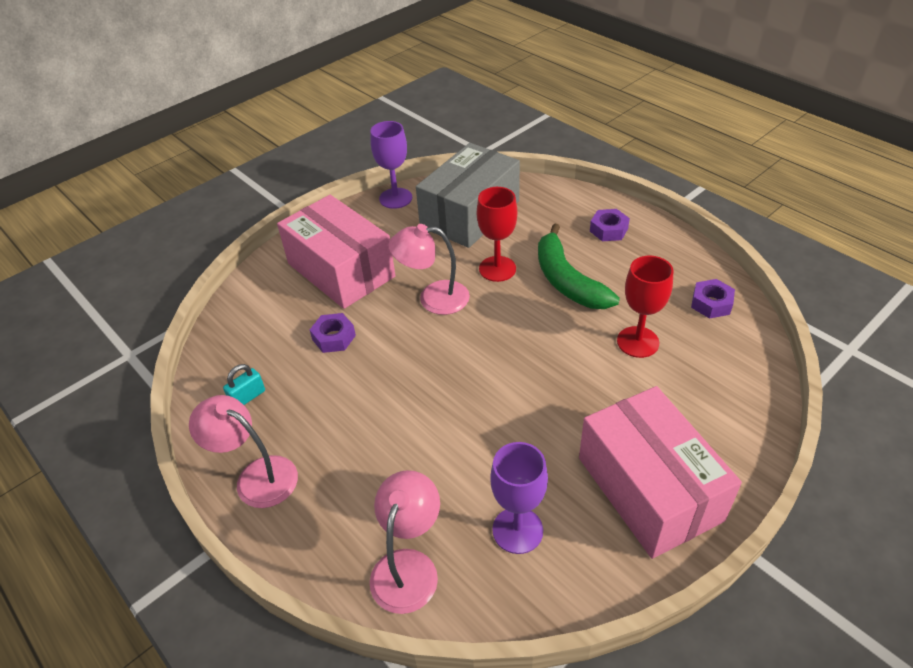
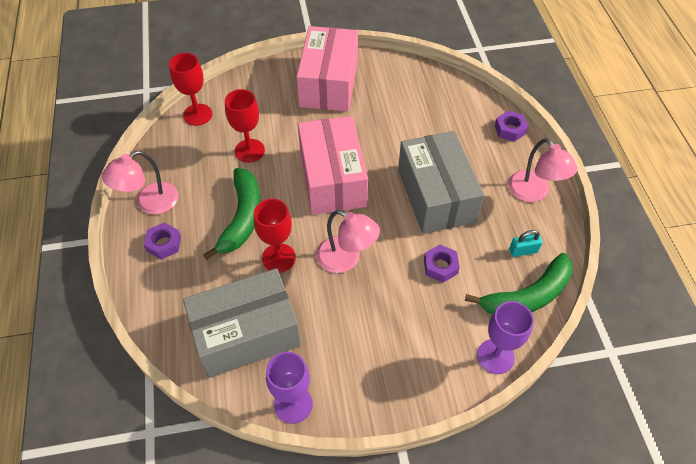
camera: 150 degrees left, 10 degrees up
(228, 355) = (527, 296): none -> green banana
(341, 270) = (399, 334): pink box -> pink box (332, 179)
(382, 406) = (436, 195): none -> grey box
(408, 566) = (470, 110): pink lamp -> pink lamp (149, 203)
(517, 530) = (407, 98): purple goblet -> purple goblet (495, 356)
(711, 303) = (178, 149): purple nut -> purple nut (510, 129)
(746, 348) = (197, 114): none -> red goblet

